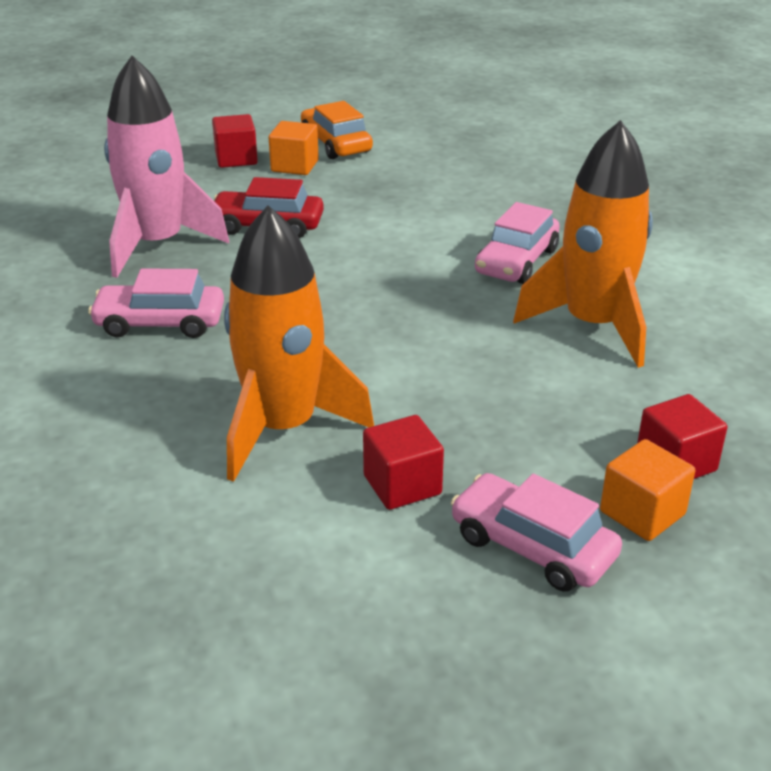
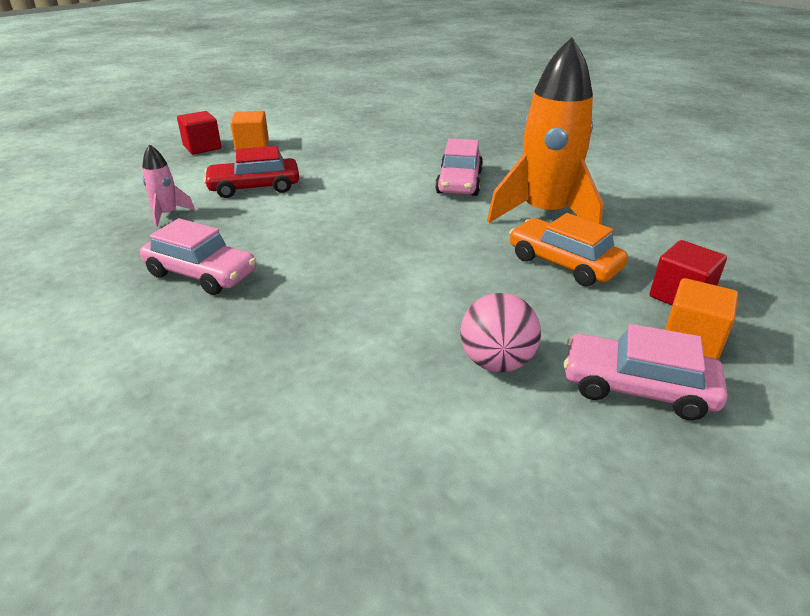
camera: 20 degrees left, 0 degrees up
(157, 244) = (167, 214): pink rocket -> pink rocket, size x0.44
(160, 323) = (201, 273): pink car -> pink car turned 135 degrees counterclockwise
(283, 428) = (363, 337): orange rocket -> none
(336, 144) = (275, 129): orange car -> orange car (563, 263)
(402, 485) = (496, 362): red cube -> pink ball

